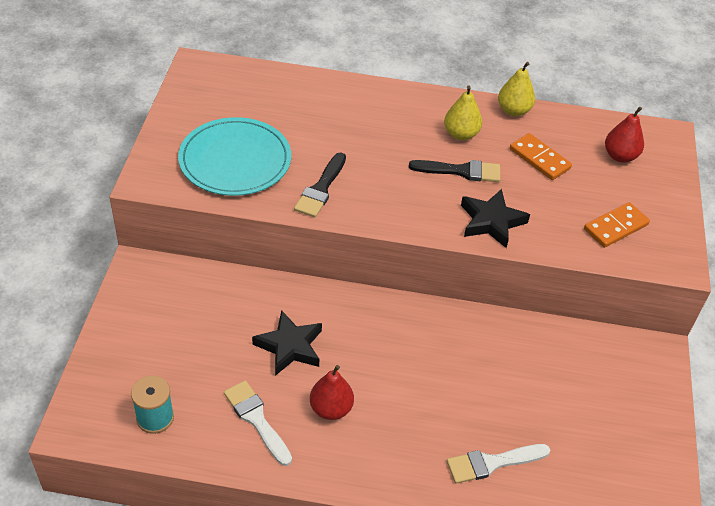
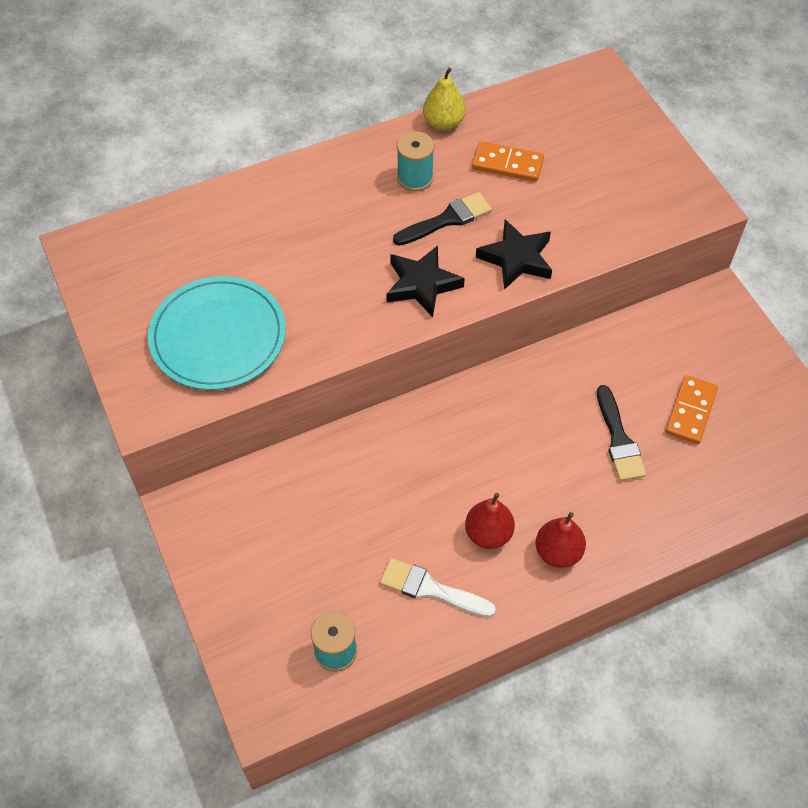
camera: 30 degrees left, 10 degrees up
(289, 346) = (401, 496): black star -> black star (422, 284)
(321, 189) = (331, 318): black brush -> black brush (619, 439)
(460, 134) = (415, 178): yellow pear -> turquoise spool
(492, 463) = (663, 493): white brush -> none
(615, 227) = (626, 199): orange domino -> orange domino (690, 411)
(620, 156) = (576, 120): red pear -> red pear (558, 552)

